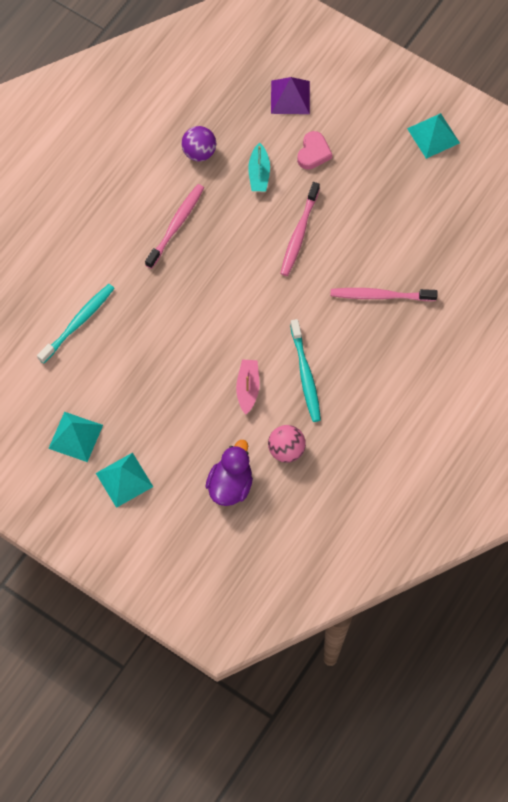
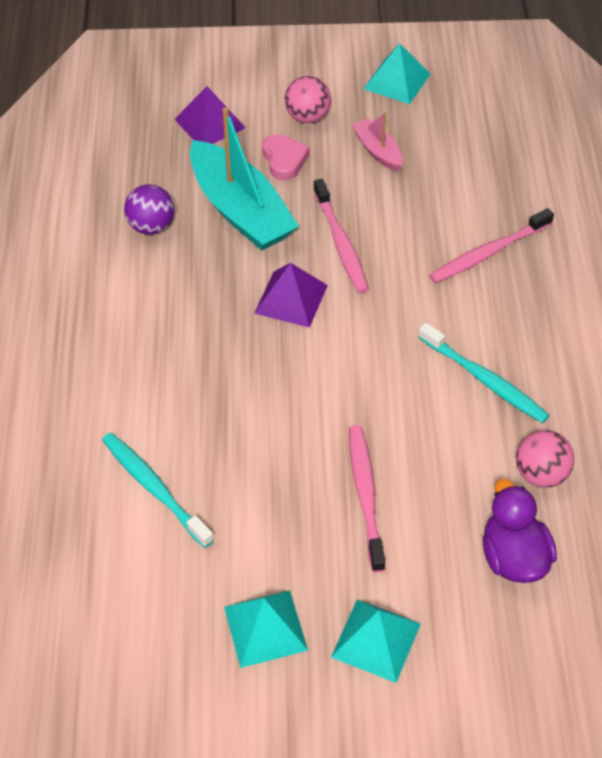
camera: 35 degrees left, 15 degrees down
(78, 322) = (154, 488): turquoise toothbrush -> turquoise toothbrush turned 45 degrees counterclockwise
(176, 225) = (188, 312): pink toothbrush -> pink toothbrush (365, 494)
(240, 253) = (291, 299): none -> purple pyramid
(248, 388) = (432, 435): pink boat -> pink boat (378, 151)
(259, 173) = (240, 210): turquoise boat -> turquoise boat, size x2.06
(354, 129) = (307, 117): none -> pink ball

